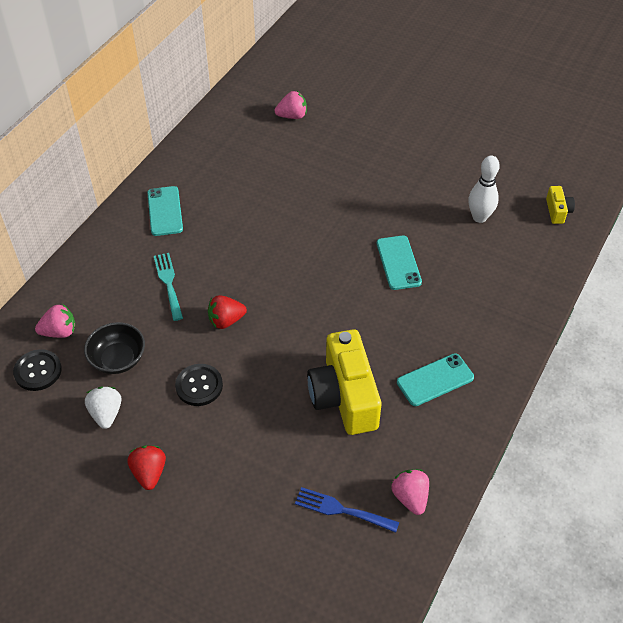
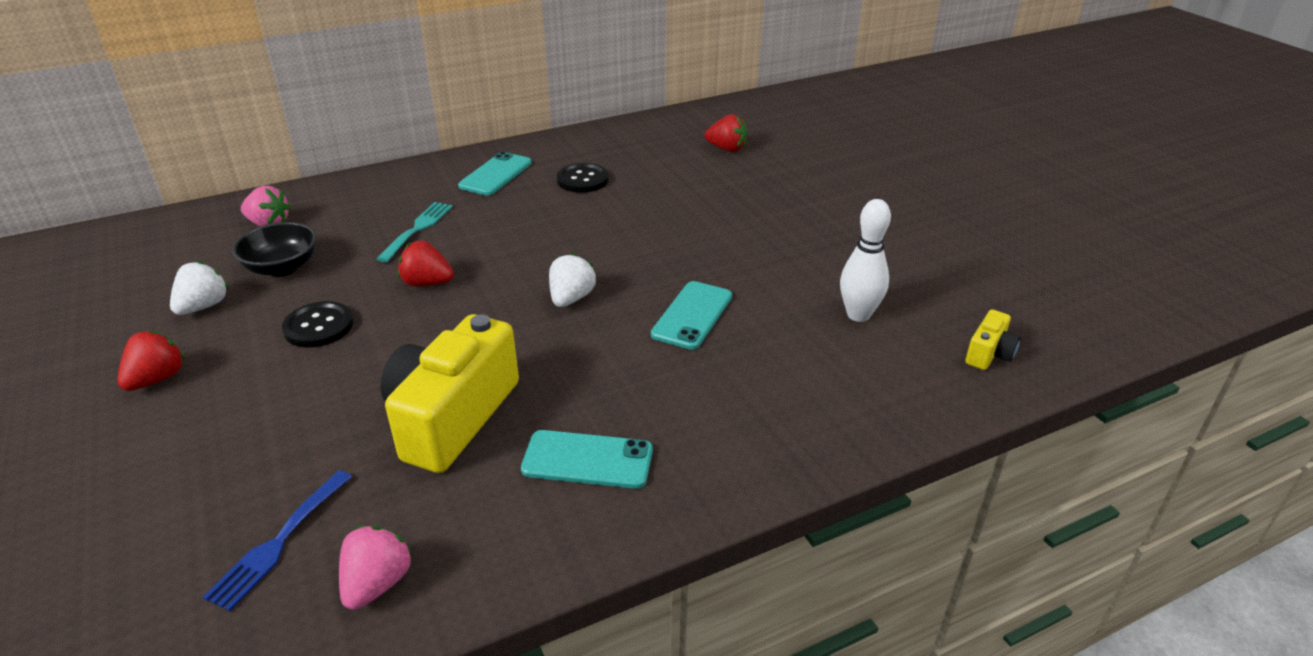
camera: 35 degrees right, 15 degrees down
(38, 371) = (205, 245): black button -> black button (582, 180)
(292, 116) = (726, 149): pink strawberry -> red strawberry
(322, 286) = (571, 298): none -> white strawberry
(341, 510) = (278, 543): blue fork -> blue fork turned 120 degrees counterclockwise

